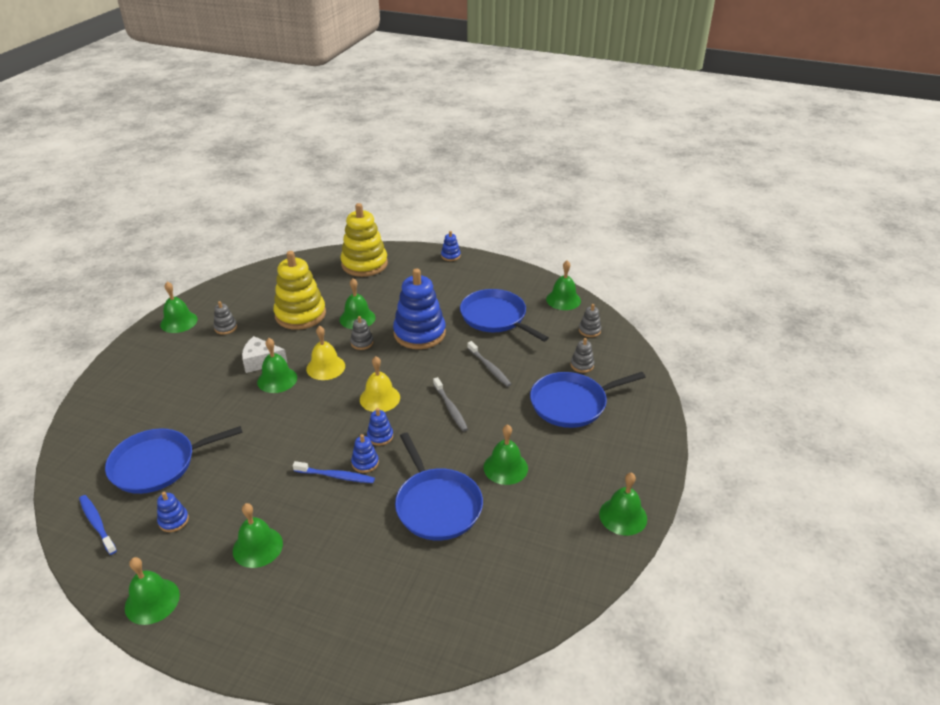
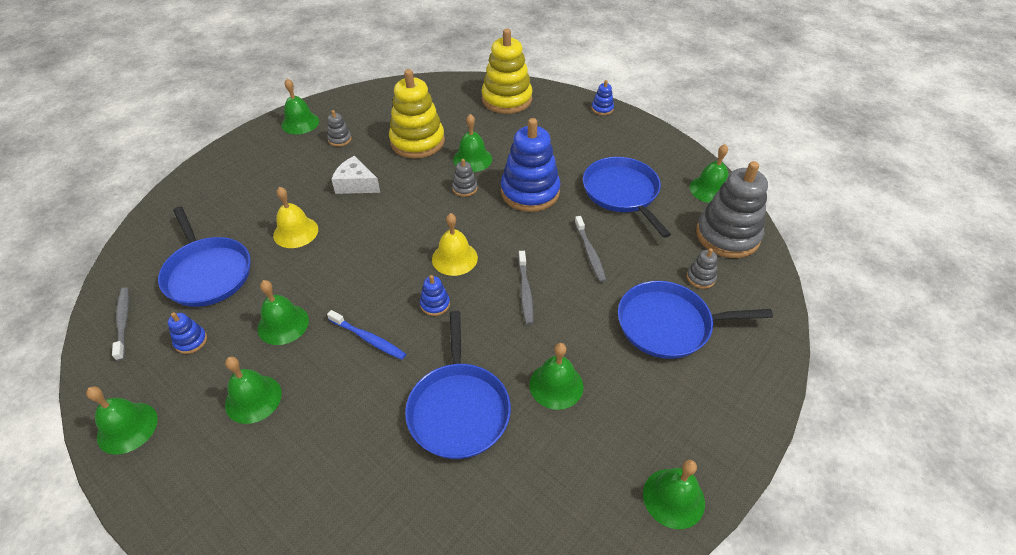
camera: 20 degrees right, 10 degrees up
(97, 524) = (123, 322): blue toothbrush -> grey toothbrush
(158, 464) = (207, 273): blue pan -> blue pan turned 120 degrees counterclockwise
(277, 379) = (361, 209): green bell -> green bell (283, 324)
(325, 367) = (415, 207): yellow bell -> yellow bell (295, 232)
(365, 463) = (405, 332): blue stacking toy -> none
(589, 330) = (727, 235): grey stacking toy -> grey stacking toy, size x2.33

